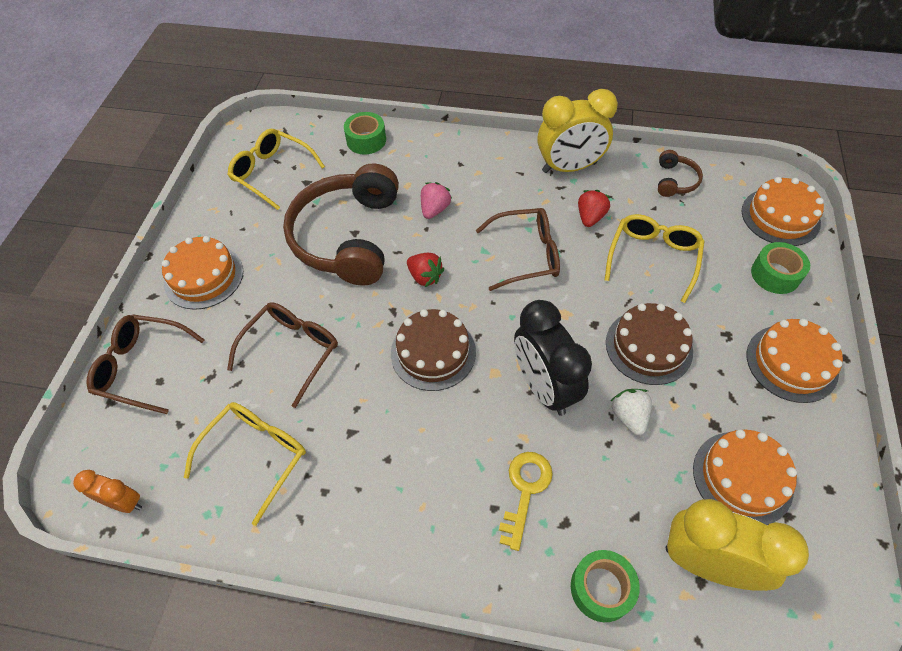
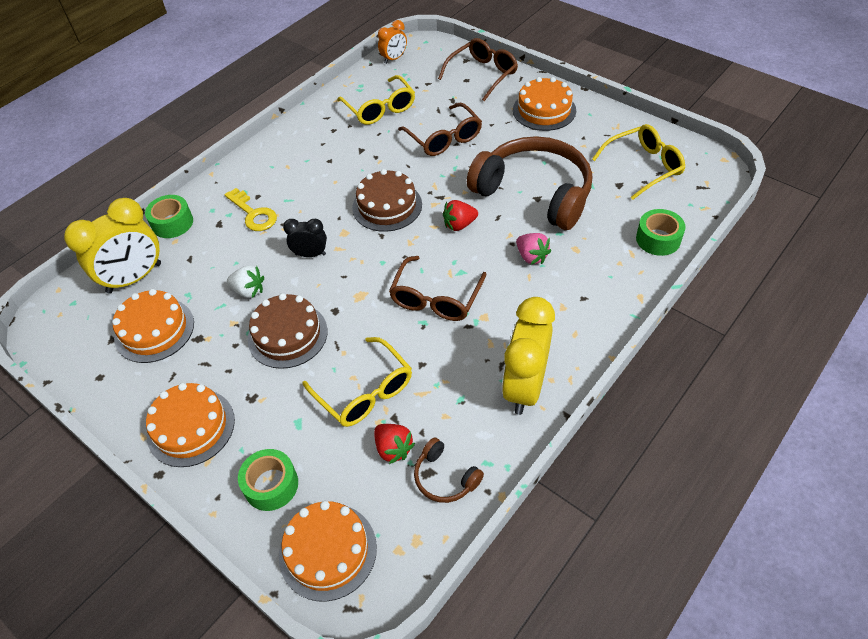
camera: 120 degrees right, 5 degrees down
(544, 387) = (310, 254): black clock -> black clock, size x0.53
(590, 217) = (446, 368): red strawberry -> red strawberry (393, 449)

